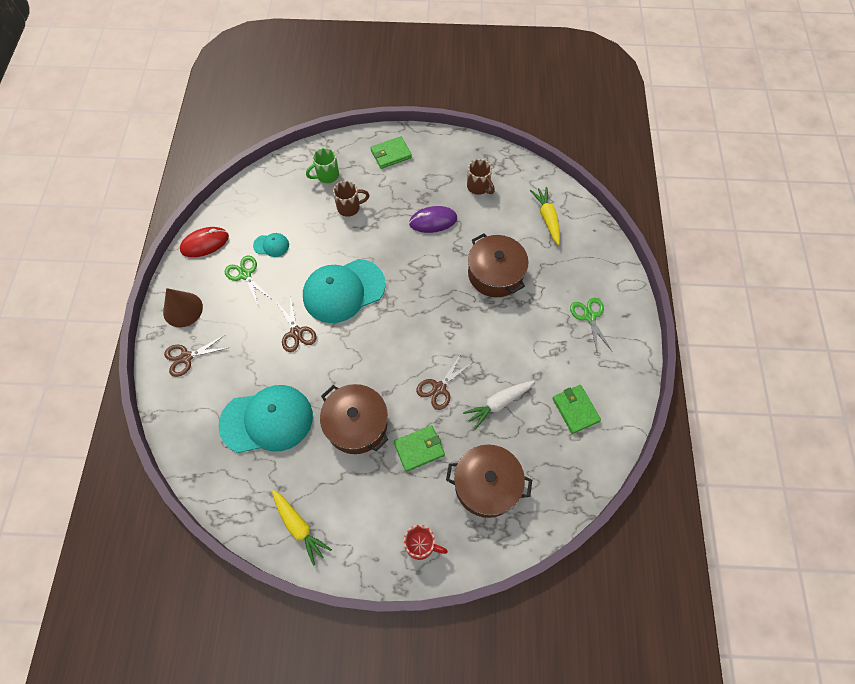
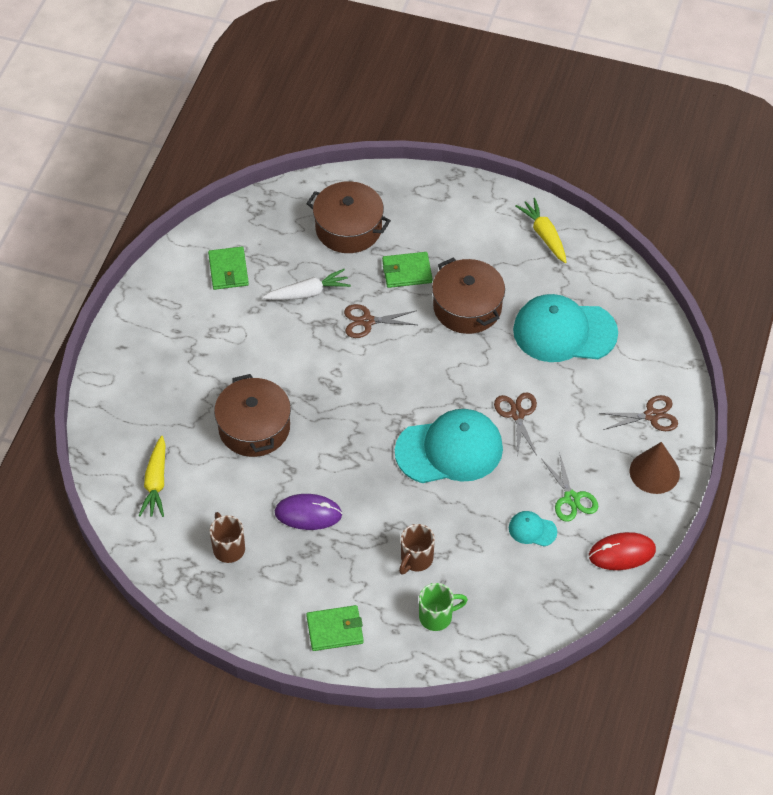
camera: 165 degrees left, 10 degrees down
(349, 207) = (416, 559): brown mug -> brown mug turned 60 degrees counterclockwise
(421, 545) = (429, 197): red mug -> none
(439, 388) = (367, 321): brown scissors -> brown scissors turned 150 degrees counterclockwise
(589, 316) = (164, 355): green scissors -> none

